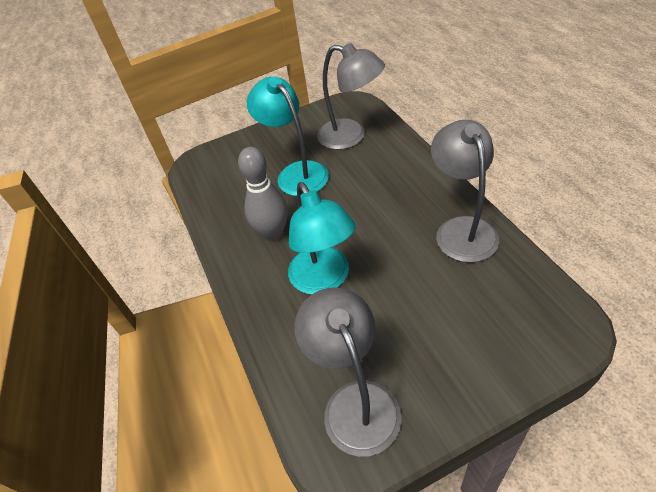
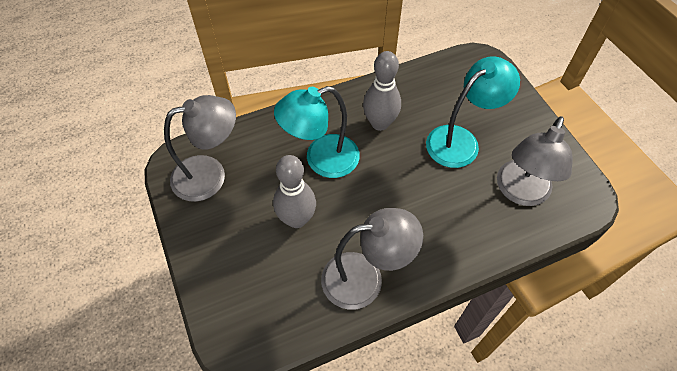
camera: 85 degrees right, 10 degrees up
(406, 293) = (297, 219): none -> grey bowling pin

